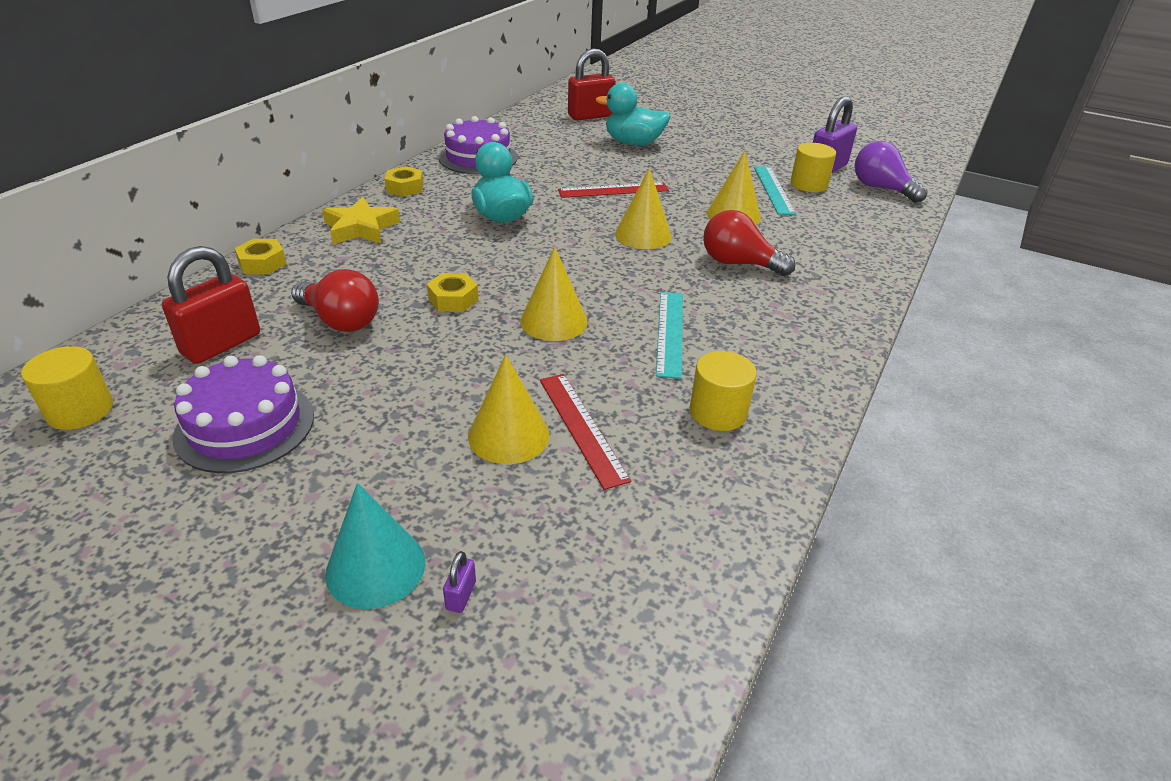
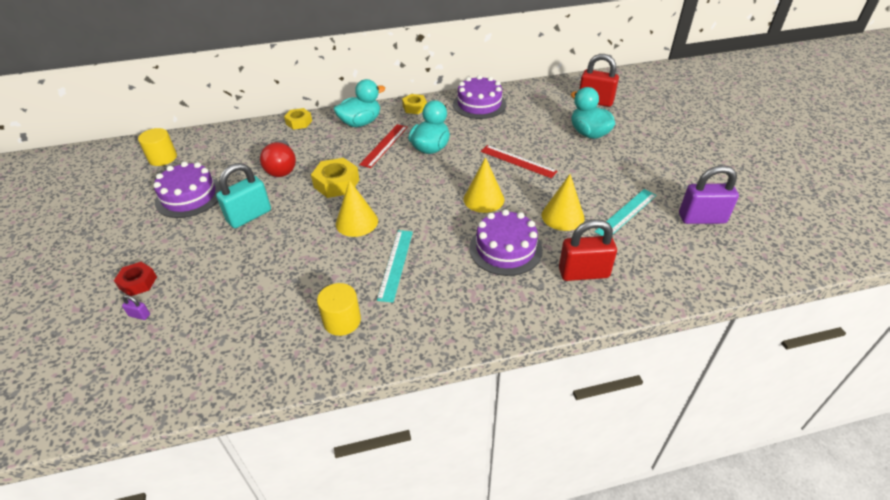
camera: 50 degrees right, 5 degrees up
(221, 344) = (232, 155): red padlock -> red padlock (583, 273)
(361, 228) = (360, 123): yellow star -> turquoise duck
(376, 567) = (138, 283): turquoise cone -> red nut
(398, 392) = (249, 216): none -> turquoise padlock
(453, 299) = (336, 183): yellow nut -> yellow nut, size x1.53
(461, 595) = (139, 315): purple padlock -> purple padlock turned 45 degrees clockwise
(508, 435) = (251, 264): yellow cone -> none
(582, 427) = (280, 283): red ruler -> red ruler (384, 145)
(670, 332) = (395, 264): turquoise ruler -> turquoise ruler turned 45 degrees counterclockwise
(738, 263) = (505, 249): red light bulb -> purple cake
(808, 184) = (662, 223): yellow cylinder -> none
(881, 188) = (718, 256): purple light bulb -> none

